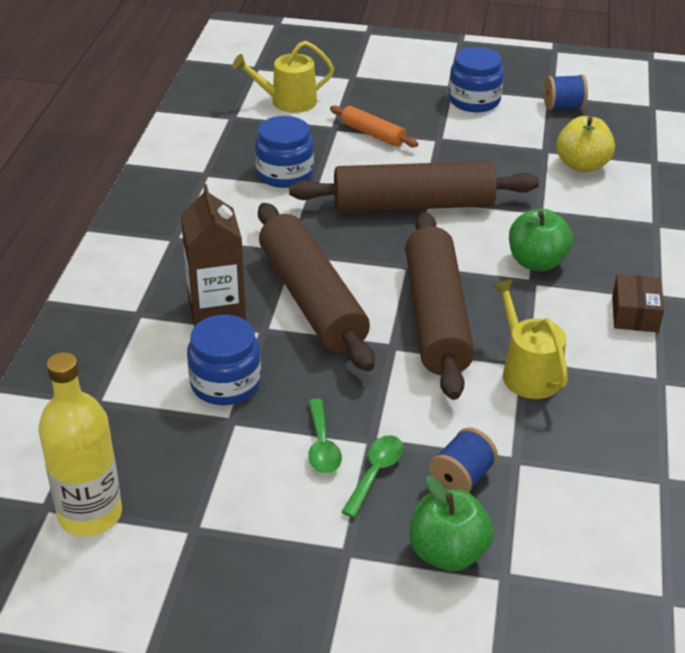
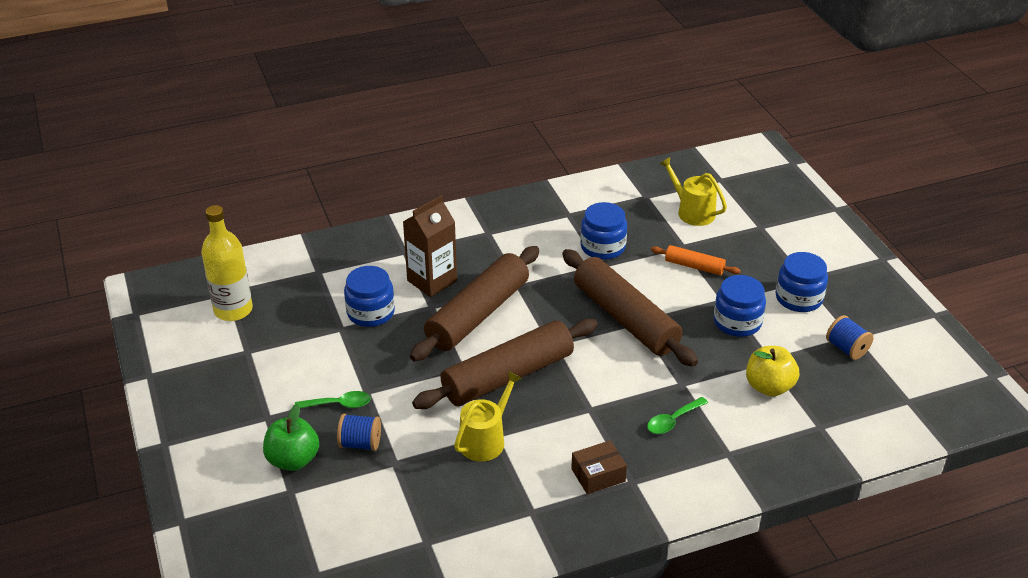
camera: 60 degrees right, 0 degrees up
(322, 445) = (346, 373): green spoon -> green spoon (672, 421)
(373, 134) = (694, 266): orange rolling pin -> orange rolling pin turned 75 degrees counterclockwise
(477, 145) = (737, 322): none -> blue jar
(536, 262) = (614, 403): green apple -> none

